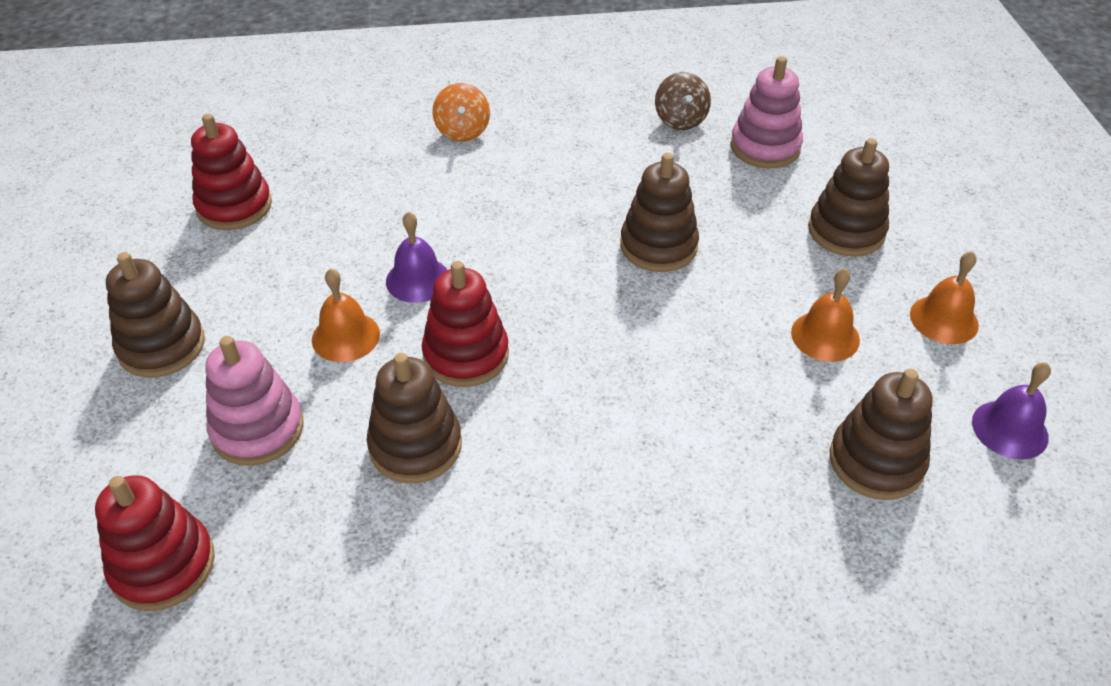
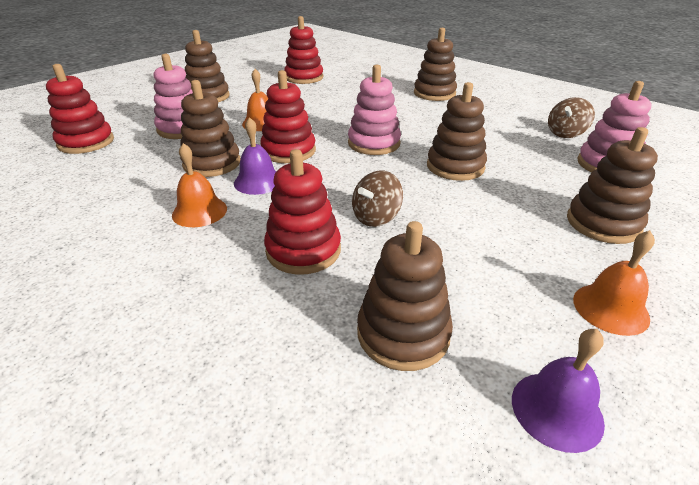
camera: 50 degrees right, 10 degrees down
(418, 279) = (321, 122): purple bell -> purple bell (258, 181)
(462, 131) = (434, 93): orange spinning top -> brown stacking toy
(534, 271) = (374, 143): none -> pink stacking toy
(693, 370) = (376, 217): none -> brown spinning top
(700, 460) = (303, 250): none -> red stacking toy
(825, 336) = (489, 255): orange bell -> orange bell (199, 211)

